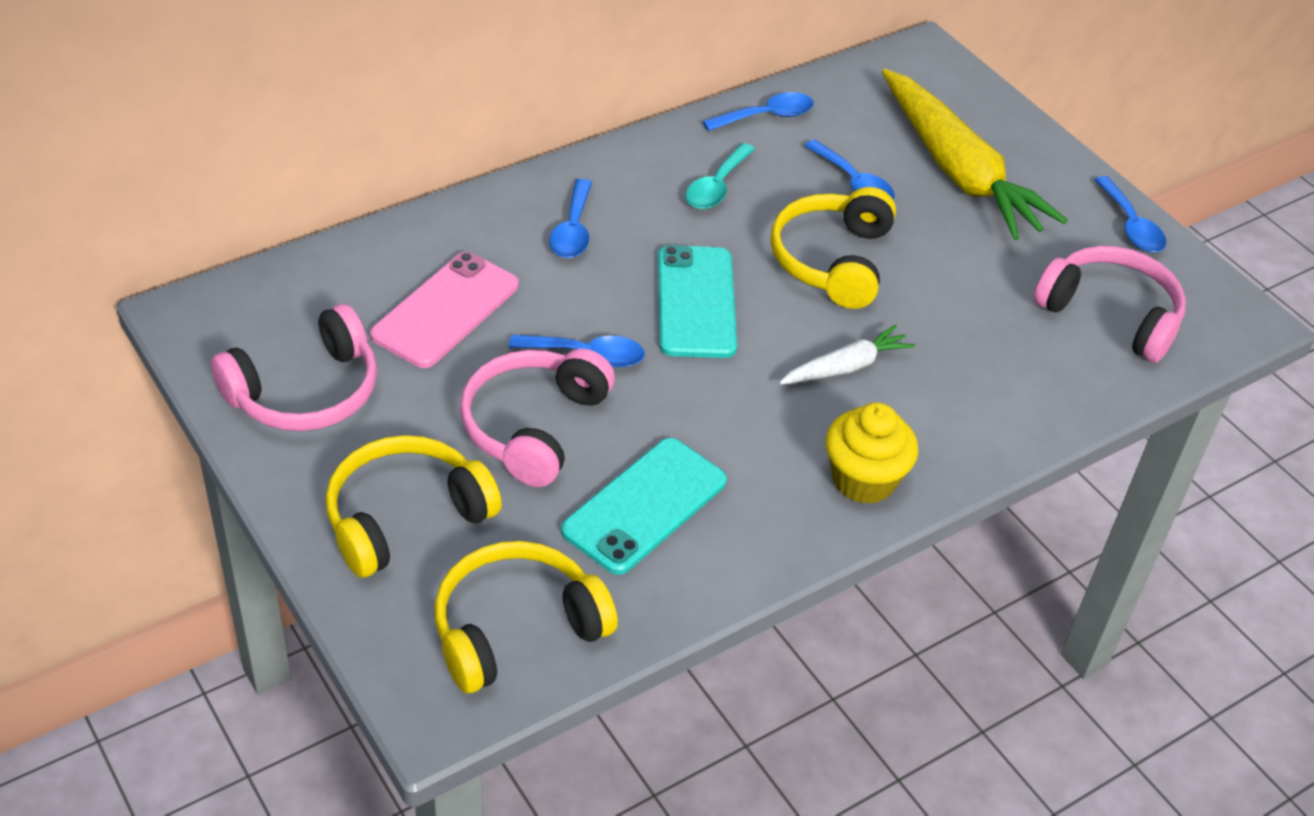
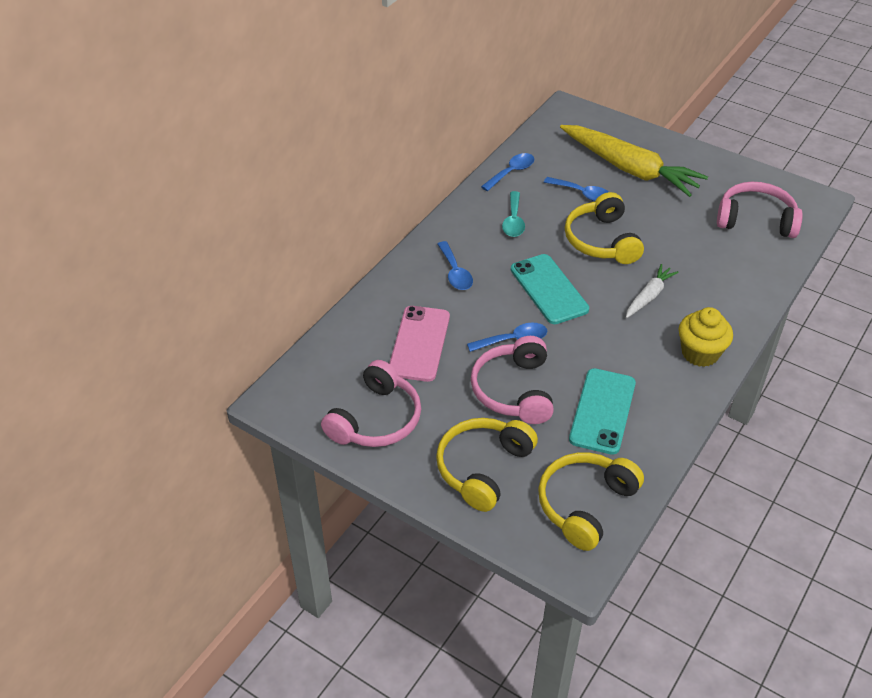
camera: 20 degrees left, 0 degrees up
(1131, 226) = (733, 169): blue spoon -> none

